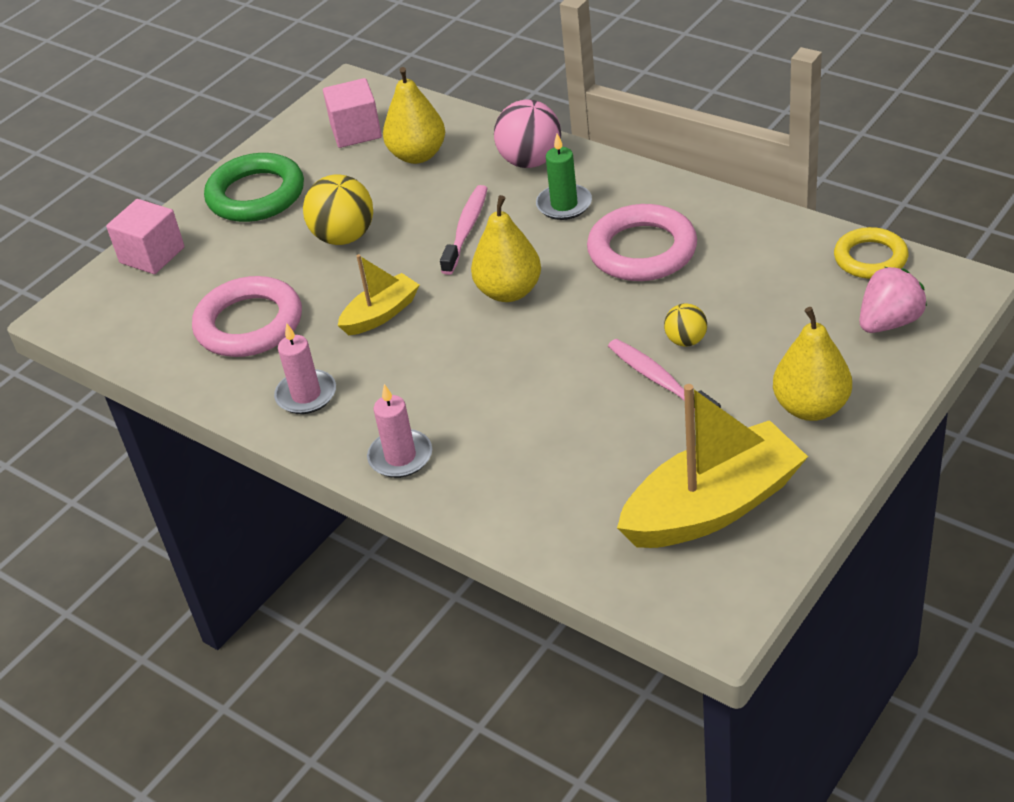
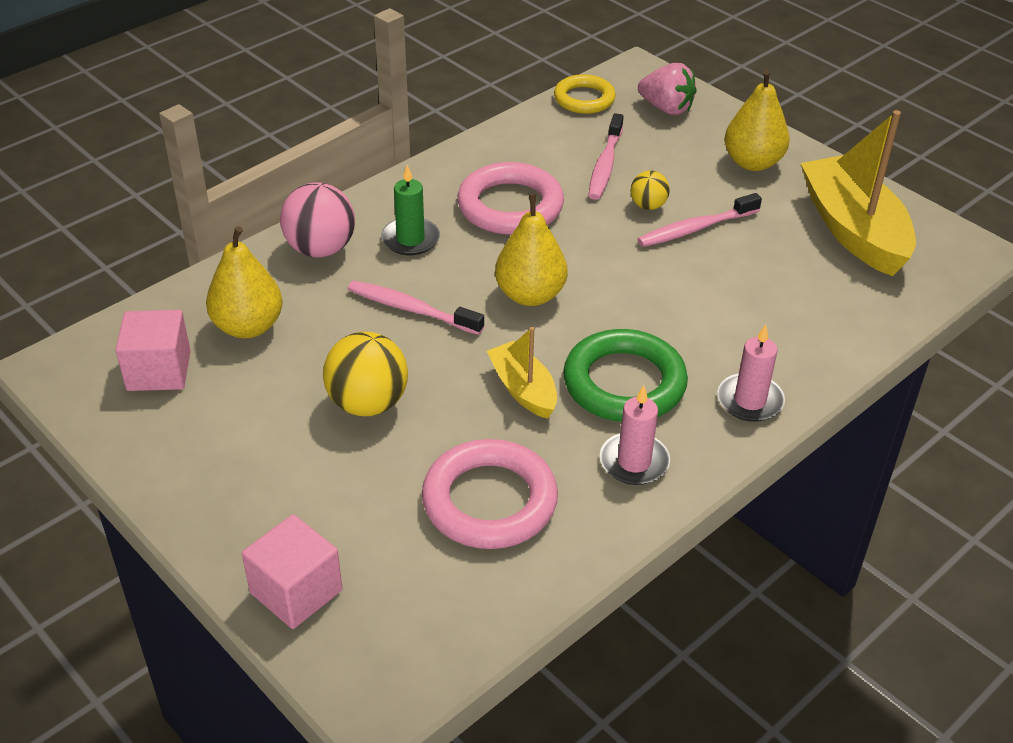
camera: 85 degrees left, 0 degrees up
(256, 195) = (229, 475): green ring -> green ring (624, 383)
(746, 297) = (605, 165): none -> pink toothbrush
(889, 322) = (666, 108): pink strawberry -> pink strawberry turned 150 degrees clockwise

